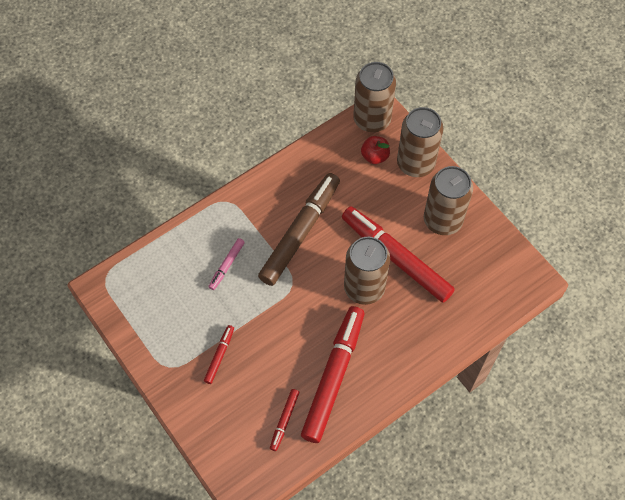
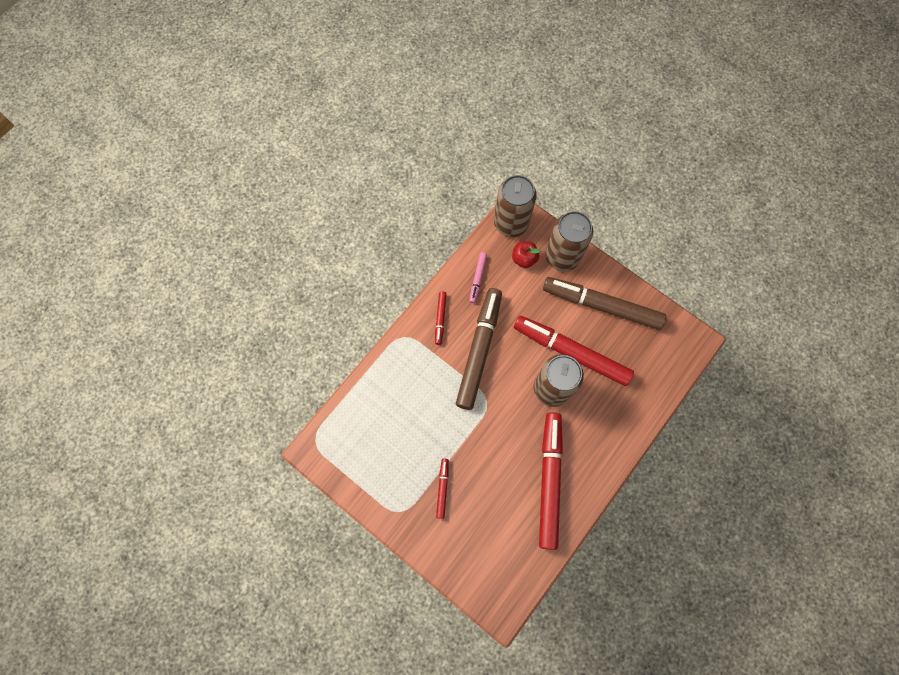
camera: 15 degrees left, 10 degrees up
(226, 266) = (422, 400): pink marker -> pink marker (477, 279)
(284, 421) = (518, 534): red marker -> red marker (440, 319)
(442, 220) = (601, 305): brown can -> brown marker

